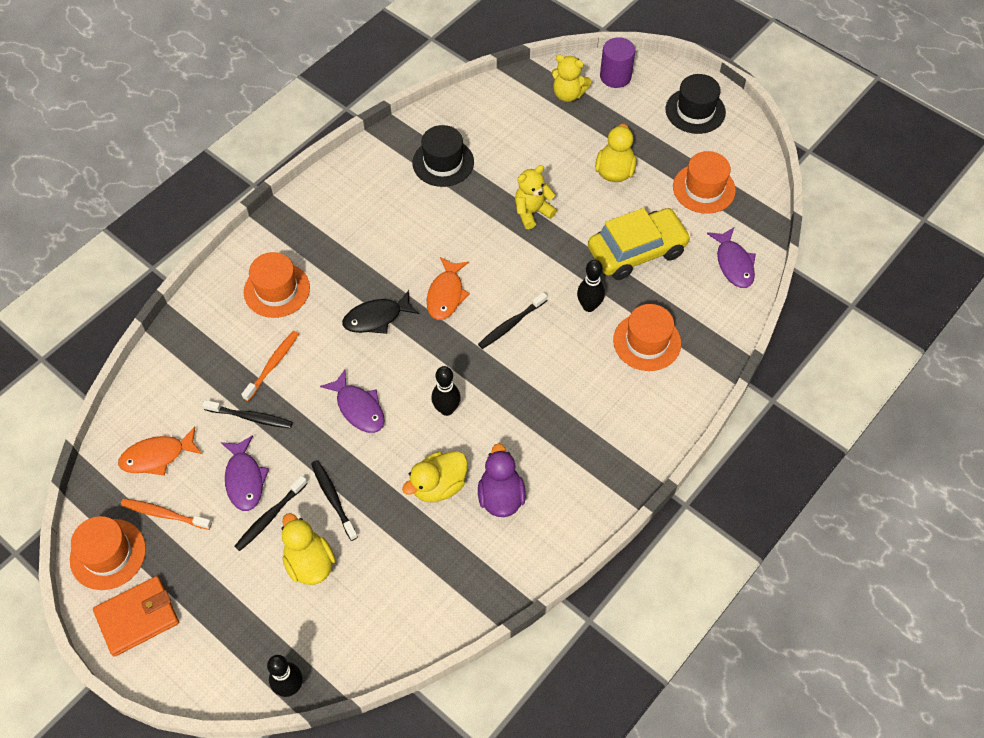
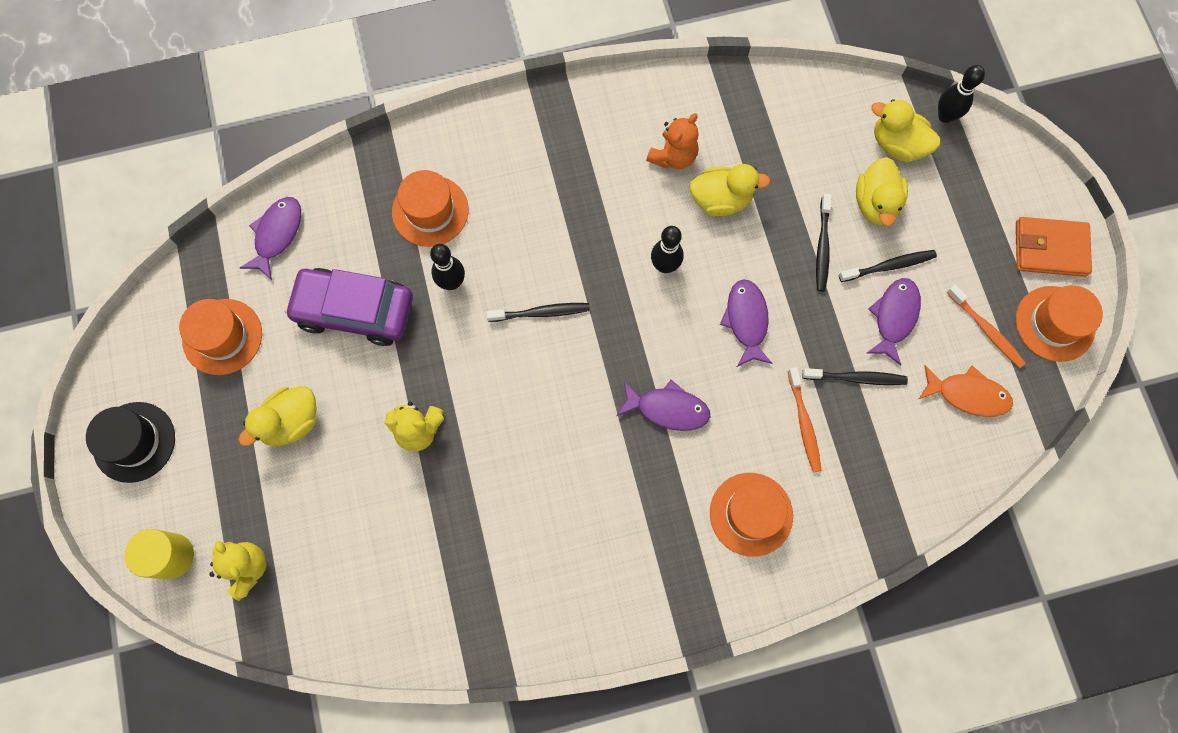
camera: 145 degrees left, 15 degrees up
(251, 417) = (856, 378): black toothbrush -> black toothbrush turned 135 degrees clockwise
(273, 365) = (804, 423): orange toothbrush -> orange toothbrush turned 75 degrees counterclockwise
(319, 629) = (897, 144): none -> yellow duck
(376, 318) = (668, 409): black fish -> purple fish
(443, 162) = (462, 566): black hat -> none
(446, 295) = (580, 389): orange fish -> none
(501, 496) = (673, 156): purple duck -> orange teddy bear
(615, 76) = (172, 556): purple cylinder -> yellow cylinder
(637, 251) = (354, 310): yellow car -> purple car

